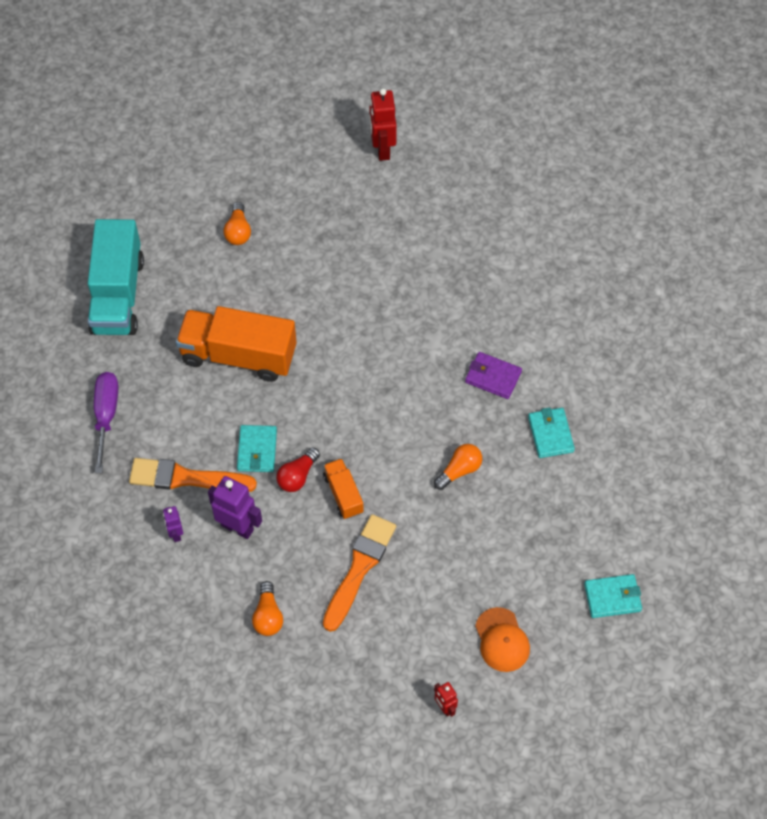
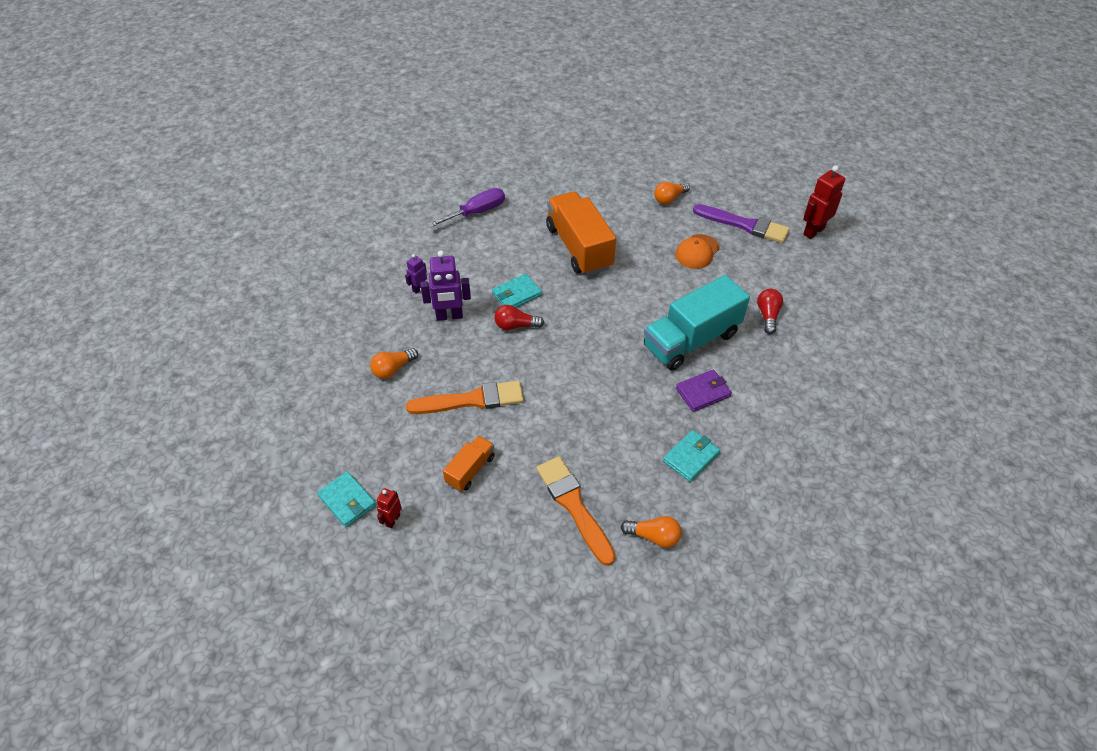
camera: 55 degrees right, 10 degrees down
(118, 295) = (566, 173): turquoise truck -> turquoise truck (691, 340)
(186, 478) = (464, 271): orange brush -> orange brush (574, 506)
(237, 527) = (449, 316): purple robot -> purple robot turned 90 degrees clockwise
(328, 196) = (744, 225): none -> purple brush
(343, 494) = (523, 358): orange truck -> orange truck (470, 470)
(450, 264) = (767, 315): none -> red light bulb
(459, 470) = (604, 415): orange light bulb -> orange light bulb (653, 536)
(493, 377) = (702, 392): purple wallet -> purple wallet turned 75 degrees clockwise
(502, 640) = (480, 527): orange cap -> orange cap (697, 252)
(612, 597) = (582, 589): turquoise wallet -> turquoise wallet (347, 501)

